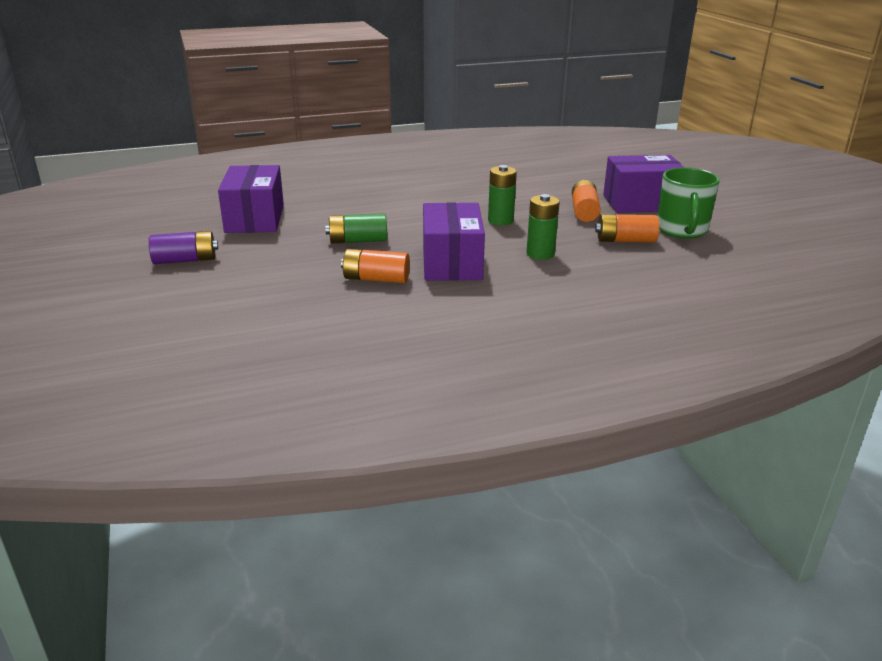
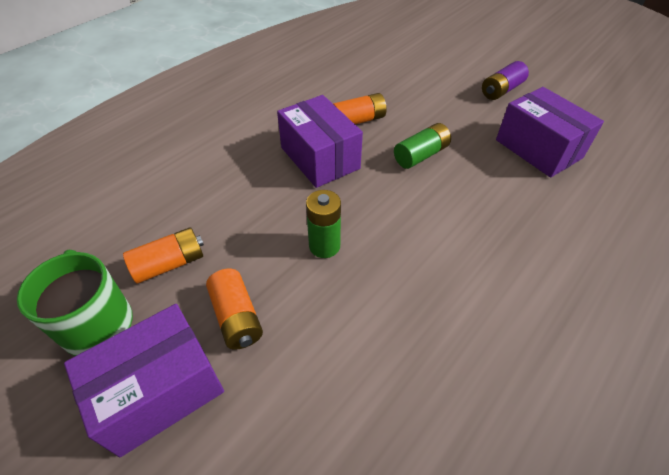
camera: 150 degrees right, 20 degrees up
(540, 254) = (251, 201): green battery -> none

